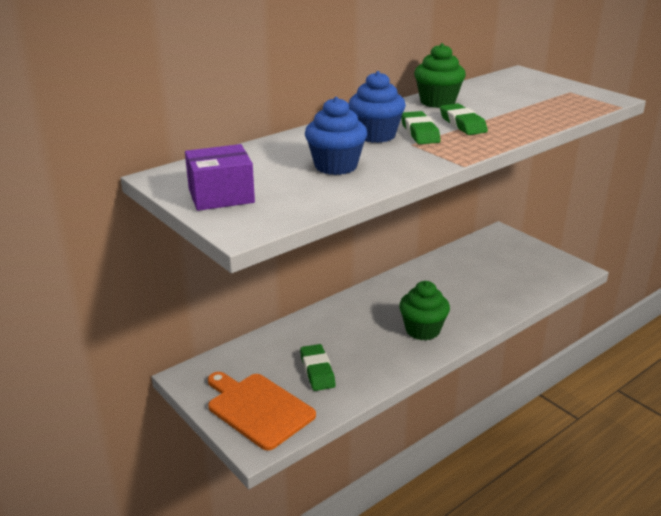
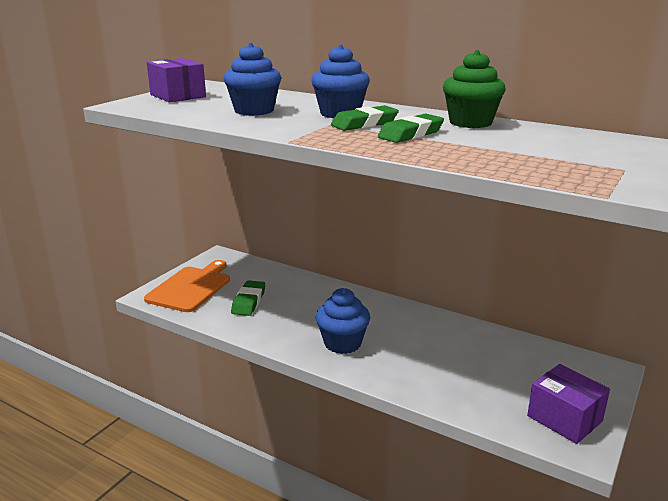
camera: 70 degrees right, 5 degrees down
(317, 371) = (248, 302): green eraser -> green eraser turned 45 degrees counterclockwise
(422, 330) = (342, 343): green cupcake -> blue cupcake
(548, 265) = (564, 418): none -> purple box

